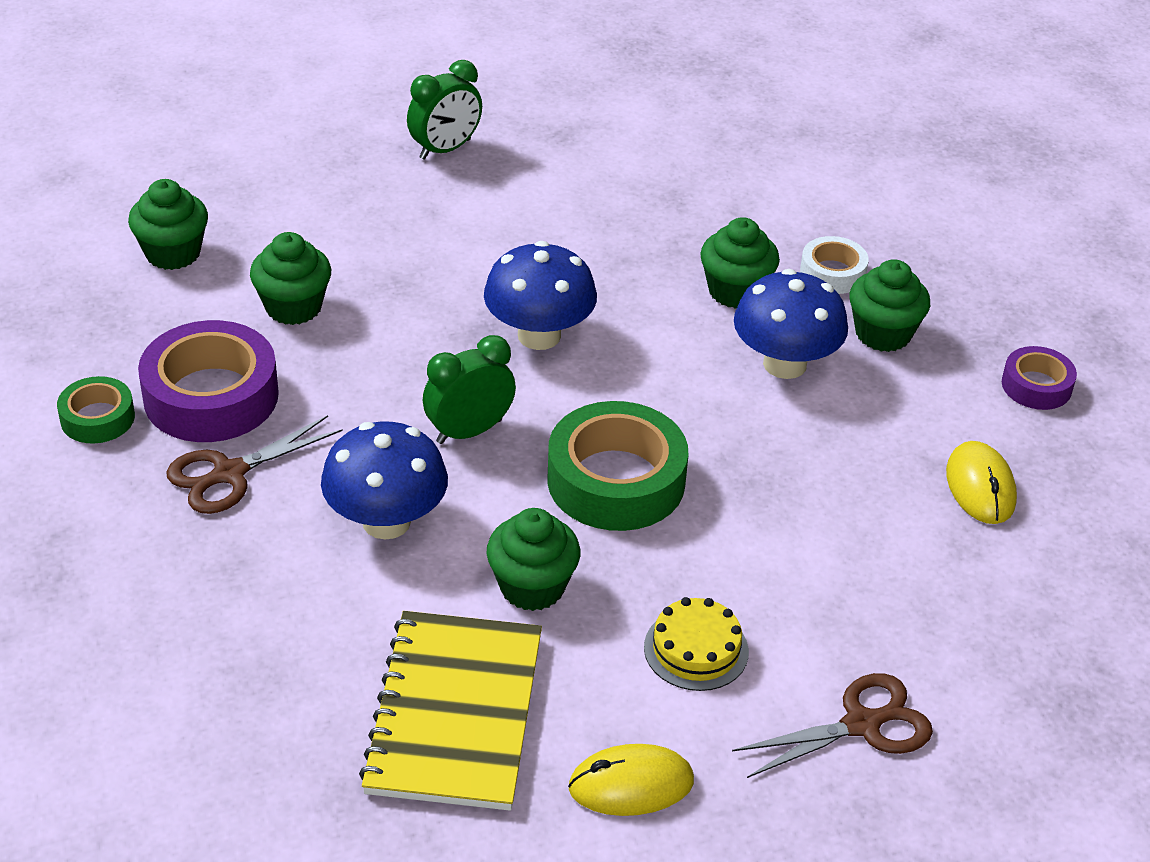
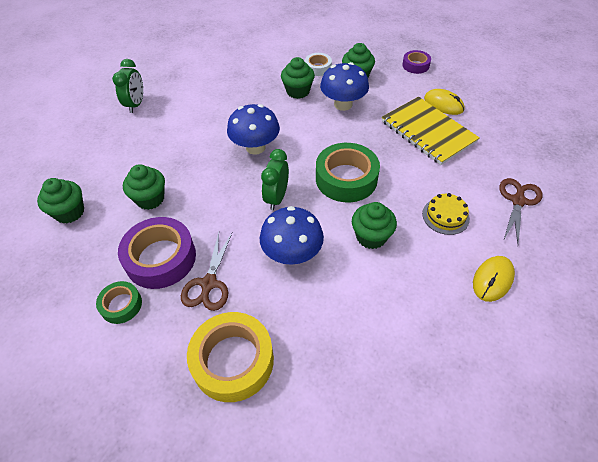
camera: 40 degrees left, 10 degrees up
(143, 585) = (233, 360): none -> yellow tape
(454, 713) = (410, 306): yellow notebook -> yellow notebook (427, 132)

